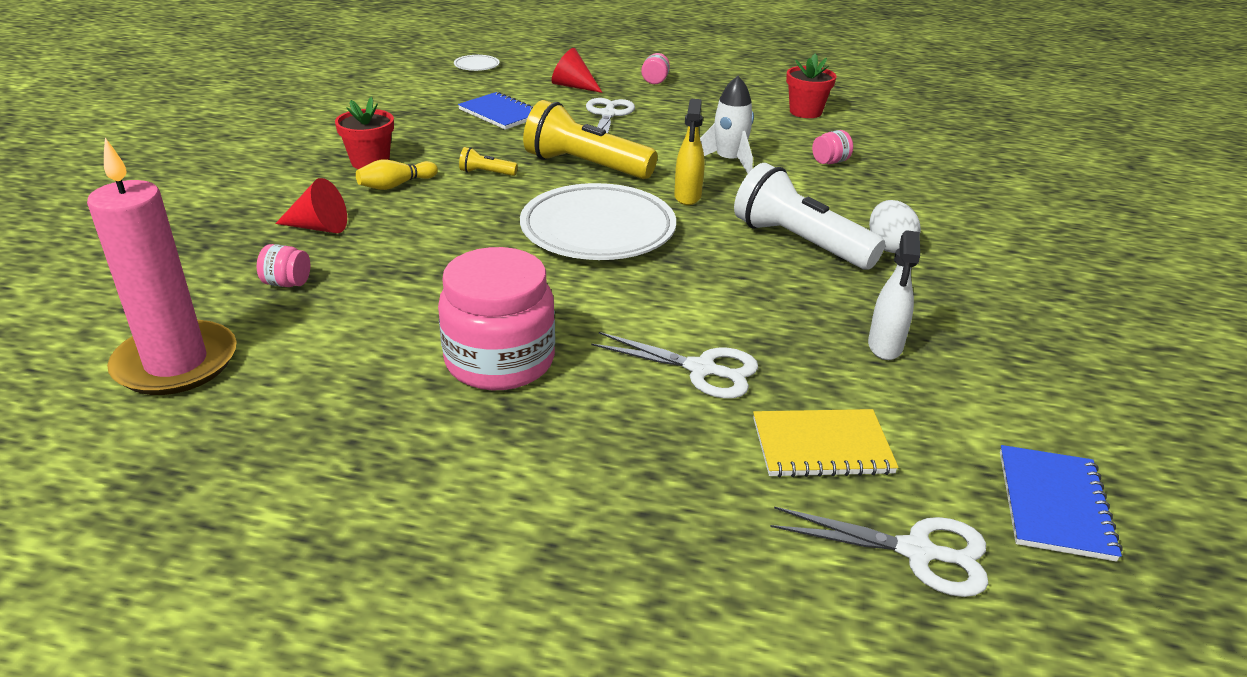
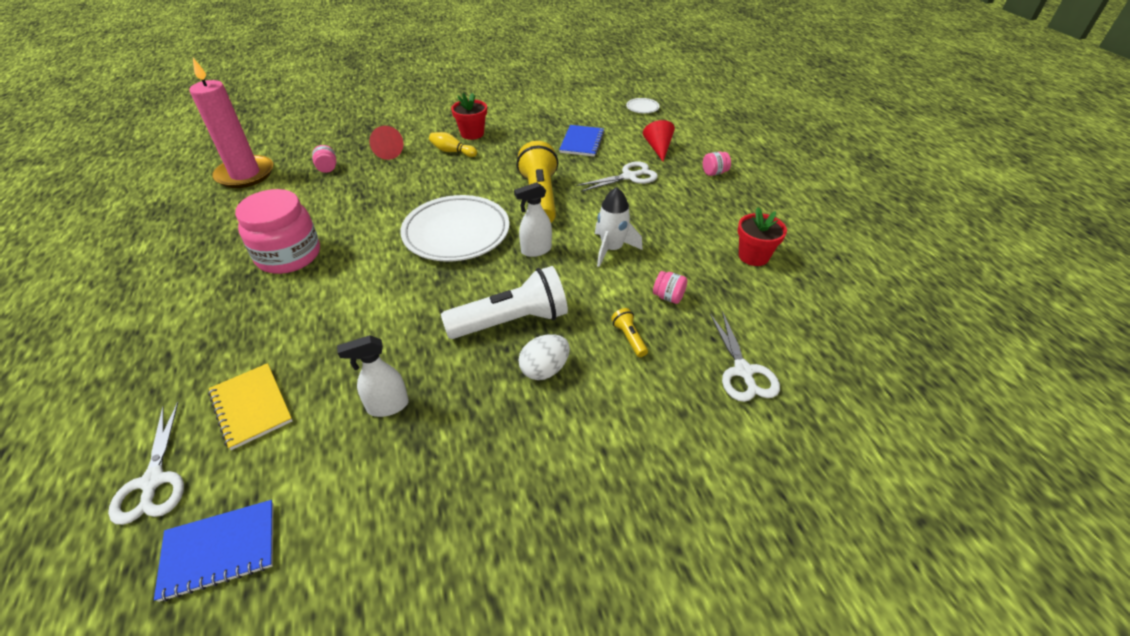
camera: 60 degrees right, 10 degrees up
(486, 173) = (495, 170): yellow flashlight -> yellow flashlight (629, 338)
(687, 197) = (536, 250): yellow spray bottle -> white spray bottle
(701, 369) = (315, 329): white scissors -> white scissors (743, 371)
(800, 243) = (511, 321): white flashlight -> white flashlight turned 60 degrees clockwise

